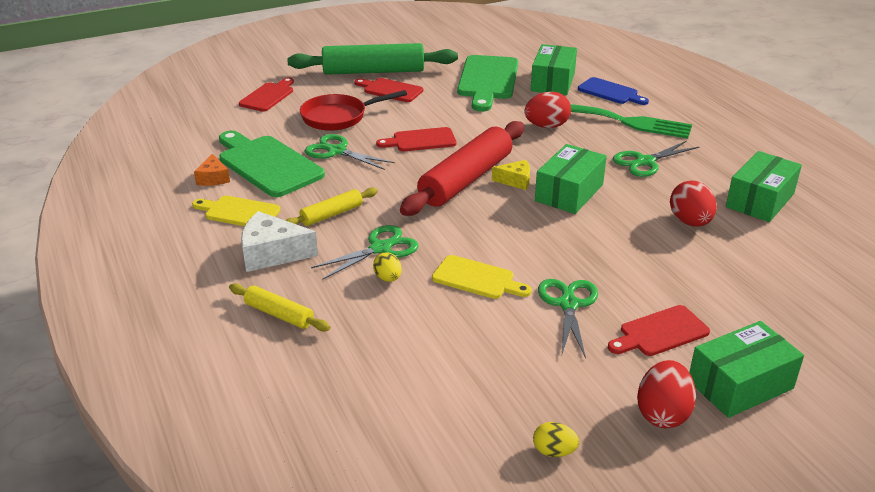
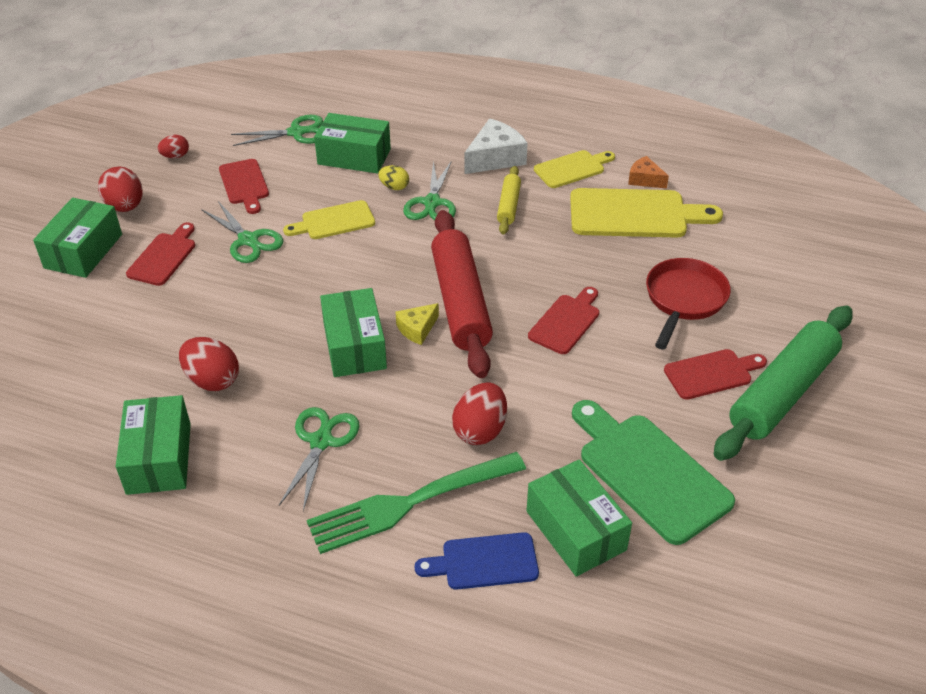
camera: 135 degrees right, 10 degrees up
(267, 164) = (635, 214): green cutting board -> yellow cutting board
(268, 96) = (791, 282): red cutting board -> red cutting board (244, 184)
(279, 314) = (424, 131): yellow rolling pin -> none
(337, 151) = (610, 261): green scissors -> green scissors (296, 133)
(377, 329) = (354, 157): none -> green box
(554, 451) = (175, 156): yellow egg -> red egg

